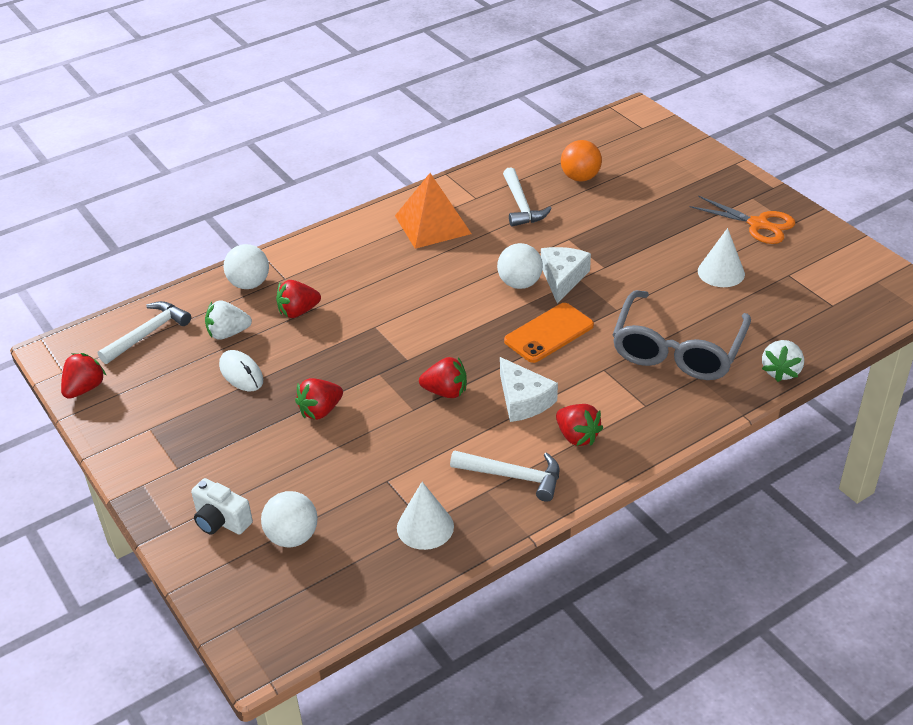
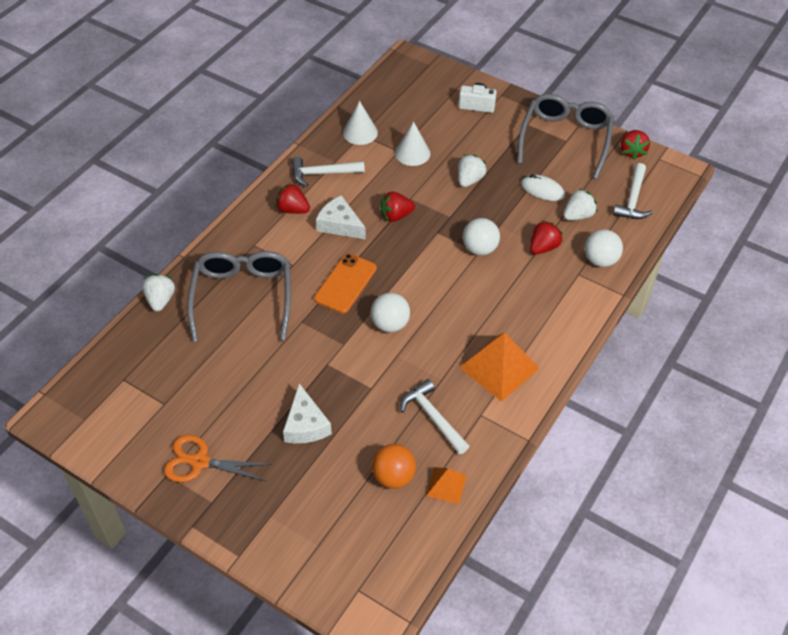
camera: 155 degrees right, 10 degrees up
(149, 430) = (565, 139): none -> grey glasses
(292, 537) = (431, 108): white ball -> white ball (480, 249)
(320, 411) = (469, 180): red strawberry -> white strawberry
(537, 163) = (446, 485): none -> orange pyramid
(562, 278) = (357, 340): white cheese -> white cheese (305, 424)
(721, 272) = (224, 388): white cone -> white cone (412, 153)

